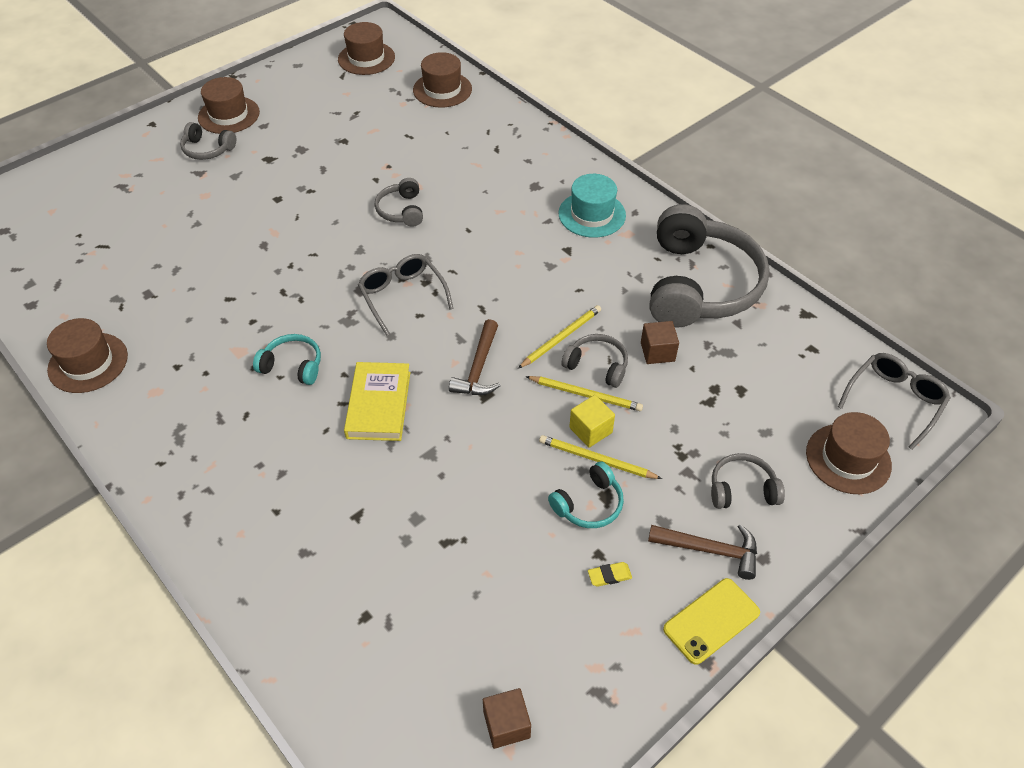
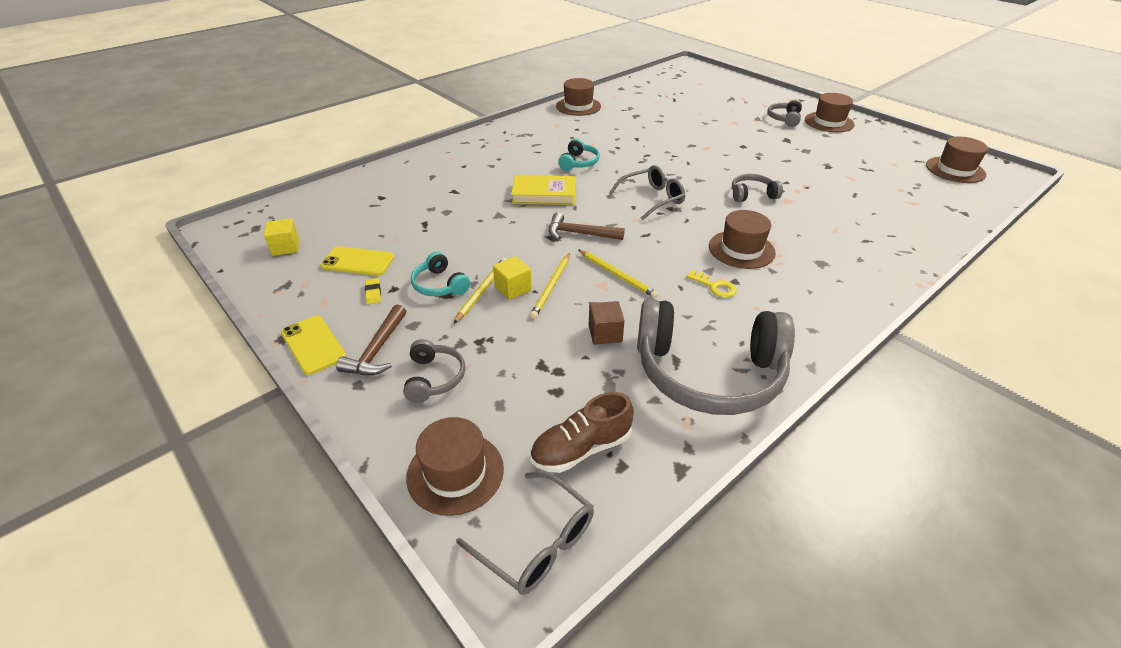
camera: 90 degrees right, 10 degrees down
(442, 90) = (940, 209): brown hat -> brown hat (741, 249)
(506, 724) = (285, 247): brown cube -> yellow cube
(542, 610) = (358, 262): none -> yellow phone
(577, 264) = (715, 286): none -> yellow key
(592, 214) = (794, 298): turquoise hat -> none
(597, 365) = (585, 294): grey headphones -> none
(802, 373) = (581, 449): none -> brown shoe

